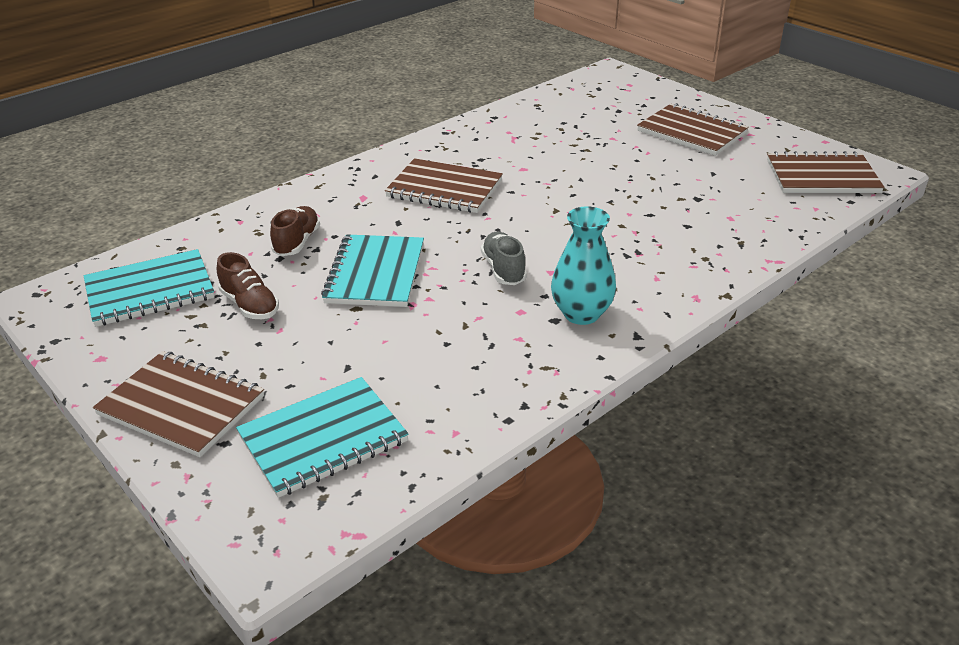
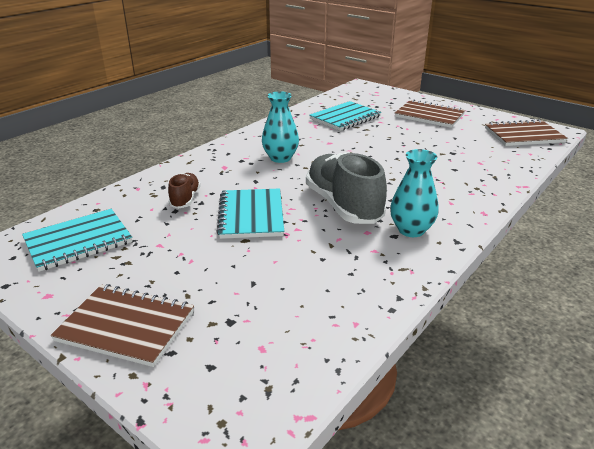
camera: 10 degrees left, 5 degrees down
(250, 305) = (162, 245): brown shoe -> none
(323, 439) = (252, 340): turquoise notebook -> turquoise notebook (345, 118)
(444, 189) = (280, 158): brown notebook -> turquoise vase
(503, 269) = (343, 205): grey shoe -> grey shoe, size x1.98

